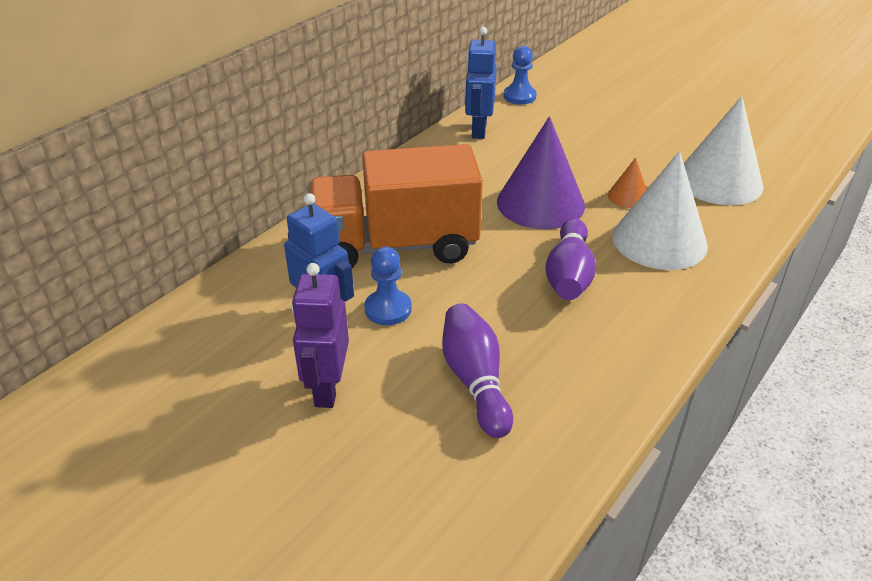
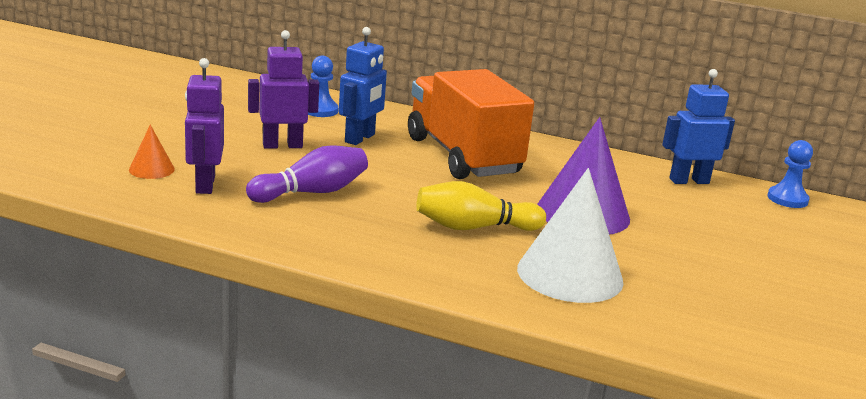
camera: 70 degrees right, 15 degrees down
(388, 309) = (379, 158): blue pawn -> blue pawn (320, 110)
(439, 482) = (204, 185): none -> purple robot
(569, 275) = (474, 227): purple bowling pin -> yellow bowling pin
(628, 196) = (640, 259): orange cone -> orange cone (151, 169)
(719, 181) = (733, 317): white cone -> none

